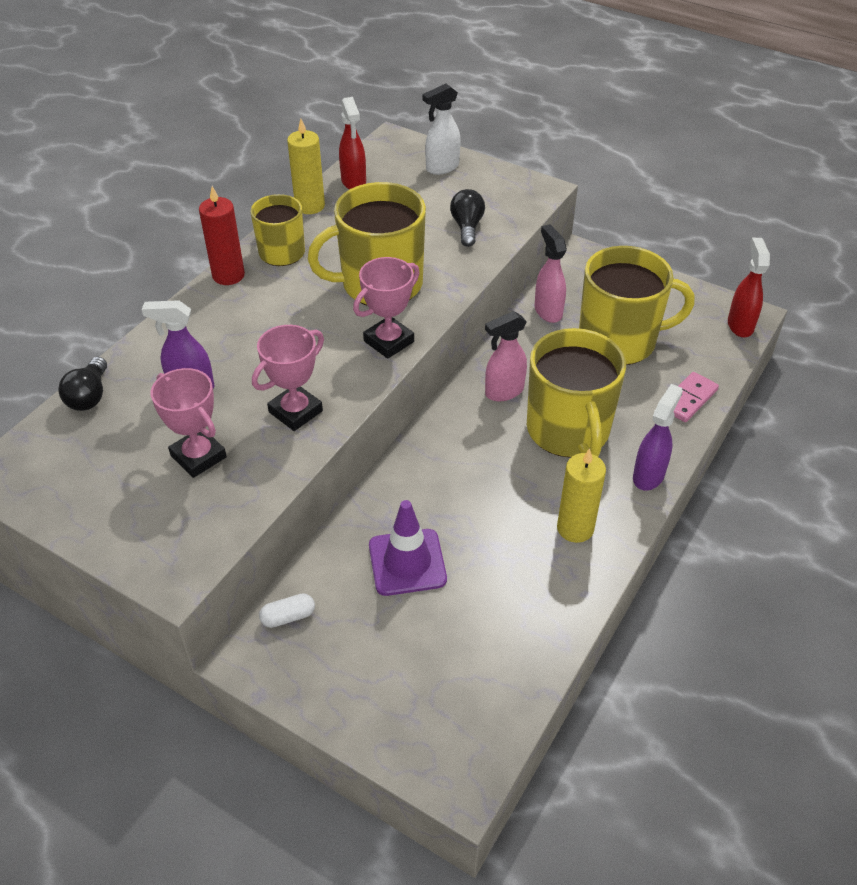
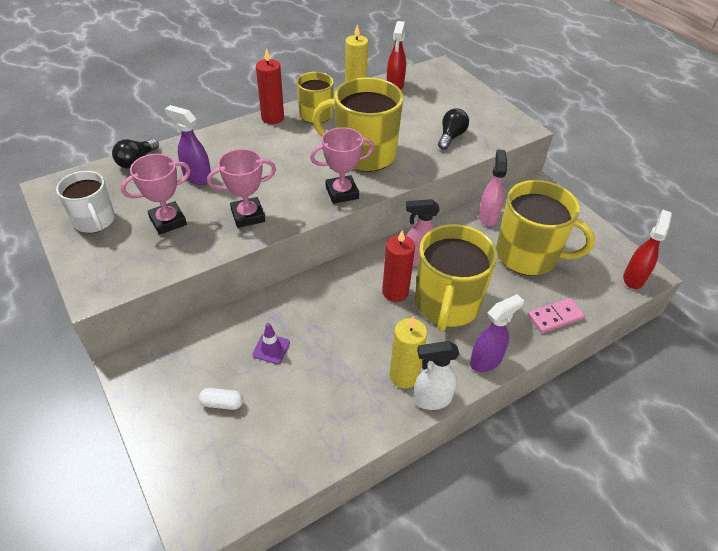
camera: 25 degrees right, 0 degrees up
(99, 493) = (95, 221): none -> white mug
(198, 456) = (168, 221): pink trophy -> pink trophy turned 75 degrees clockwise
(288, 617) = (171, 351): white capsule -> white capsule (222, 403)
(407, 562) = (271, 349): purple traffic cone -> purple traffic cone, size x0.56
(442, 167) = (461, 94): white spray bottle -> white spray bottle (431, 399)
(503, 439) = (395, 292): none -> red candle

